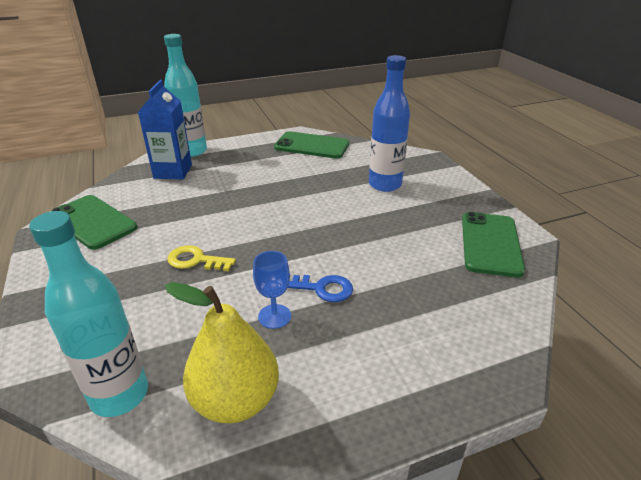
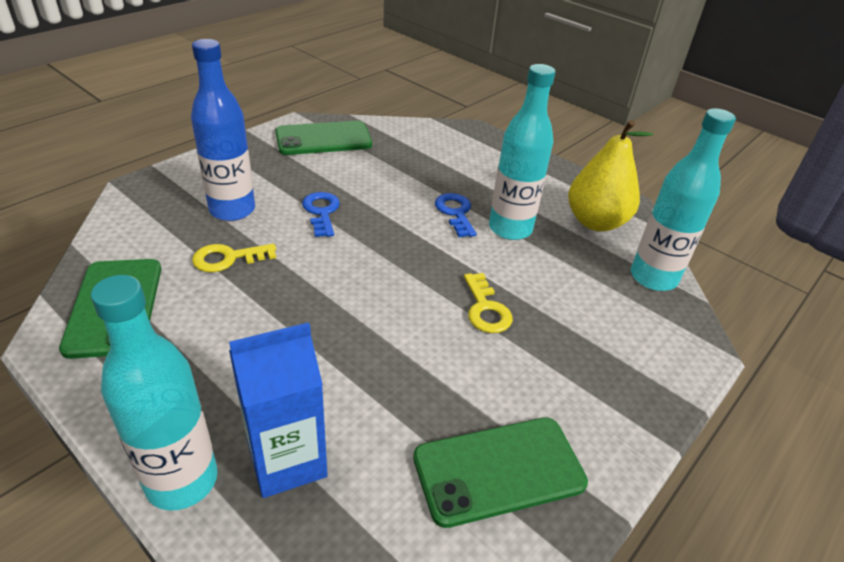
camera: 120 degrees left, 5 degrees up
(92, 222) = (499, 470): green phone -> green phone turned 60 degrees clockwise
(274, 316) = (510, 229): blue goblet -> turquoise bottle
(330, 177) = (228, 258): none -> yellow key
(363, 218) = (321, 212): none -> blue key

